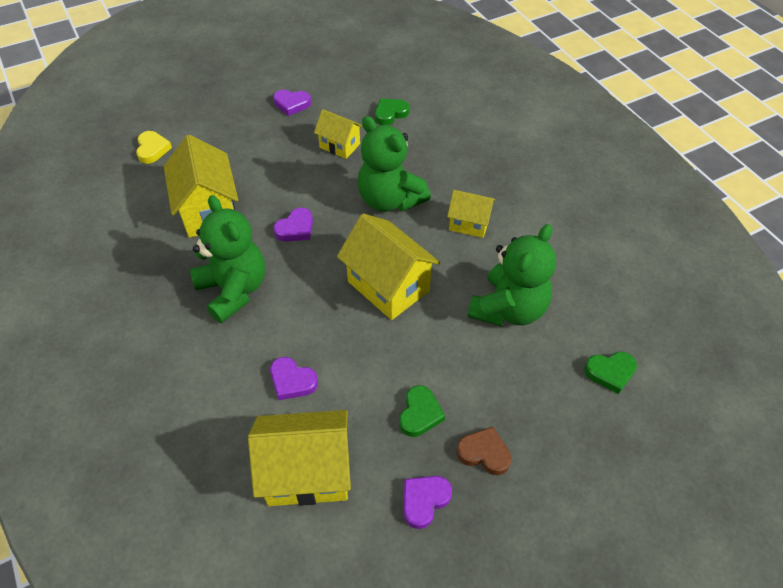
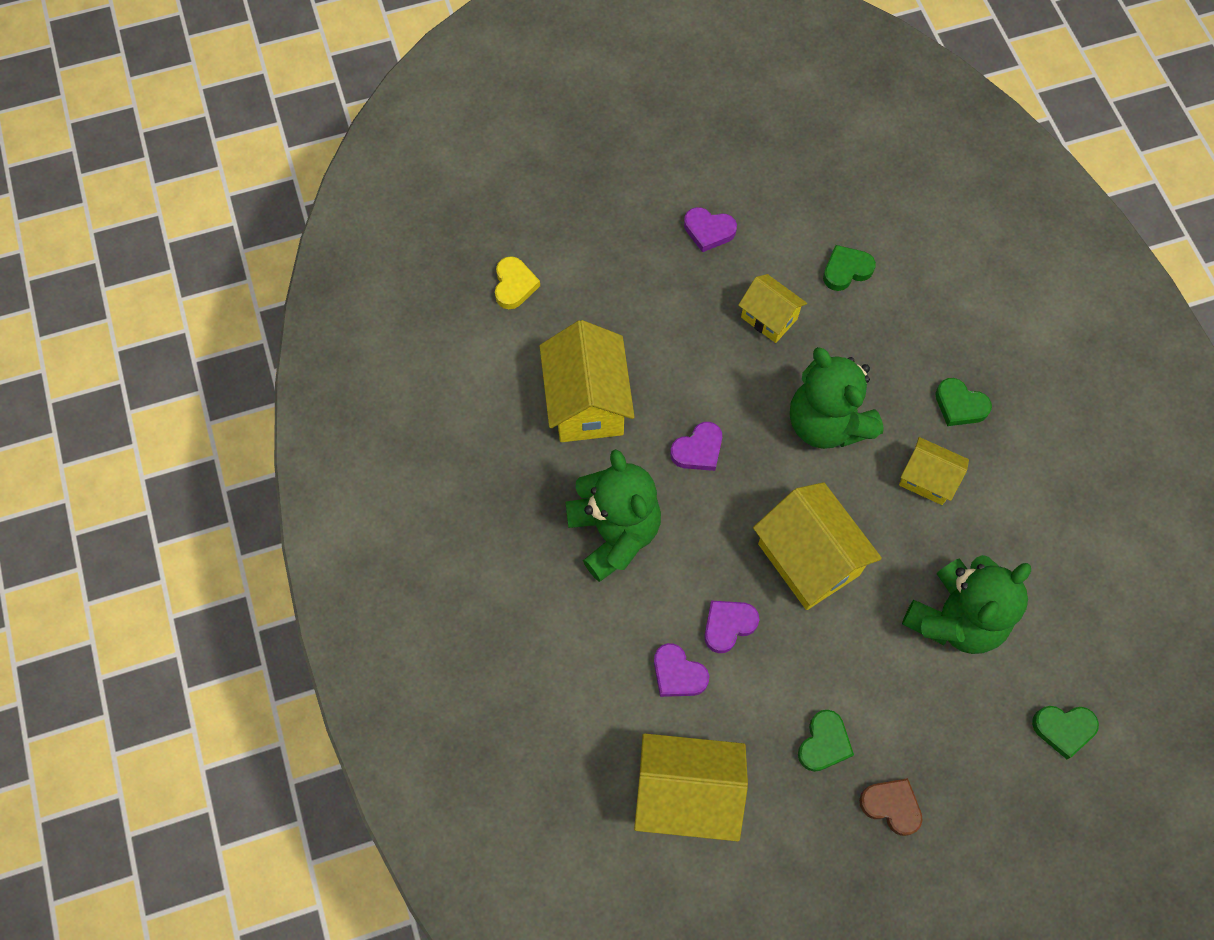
camera: 10 degrees right, 15 degrees up
(424, 501) = (814, 851): purple heart -> purple heart (728, 625)
(483, 177) = (960, 405): none -> green heart

